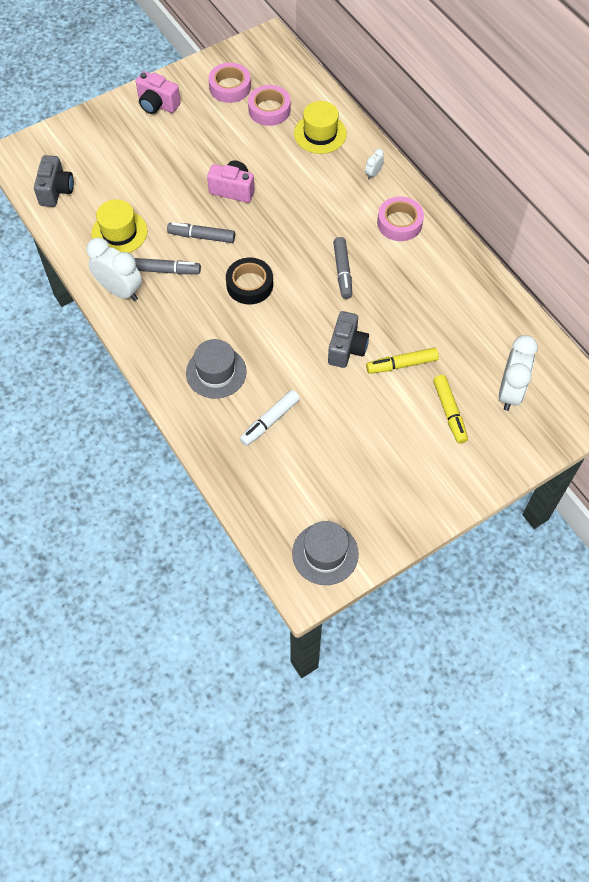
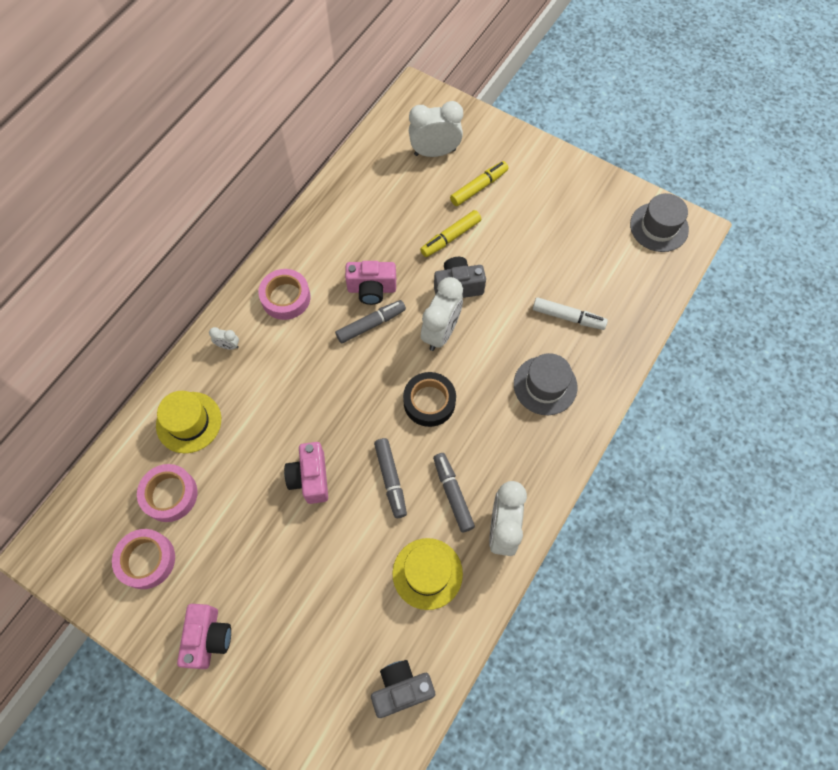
camera: 115 degrees left, 5 degrees up
(308, 318) = (441, 332): none -> white clock
(377, 284) = (372, 289): none -> pink camera
(402, 364) = (451, 237): yellow marker -> yellow marker turned 90 degrees clockwise

